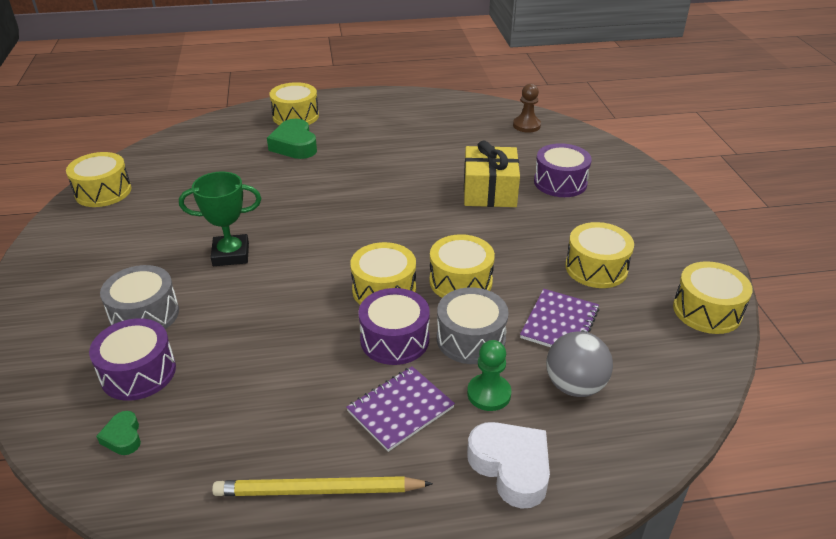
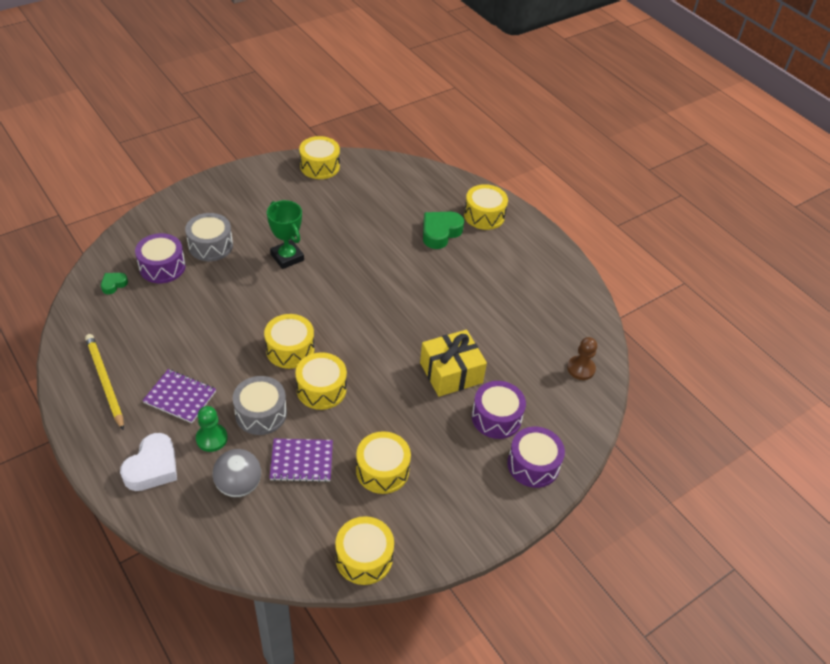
camera: 60 degrees right, 10 degrees up
(394, 339) = (242, 373): purple drum -> purple drum (533, 465)

